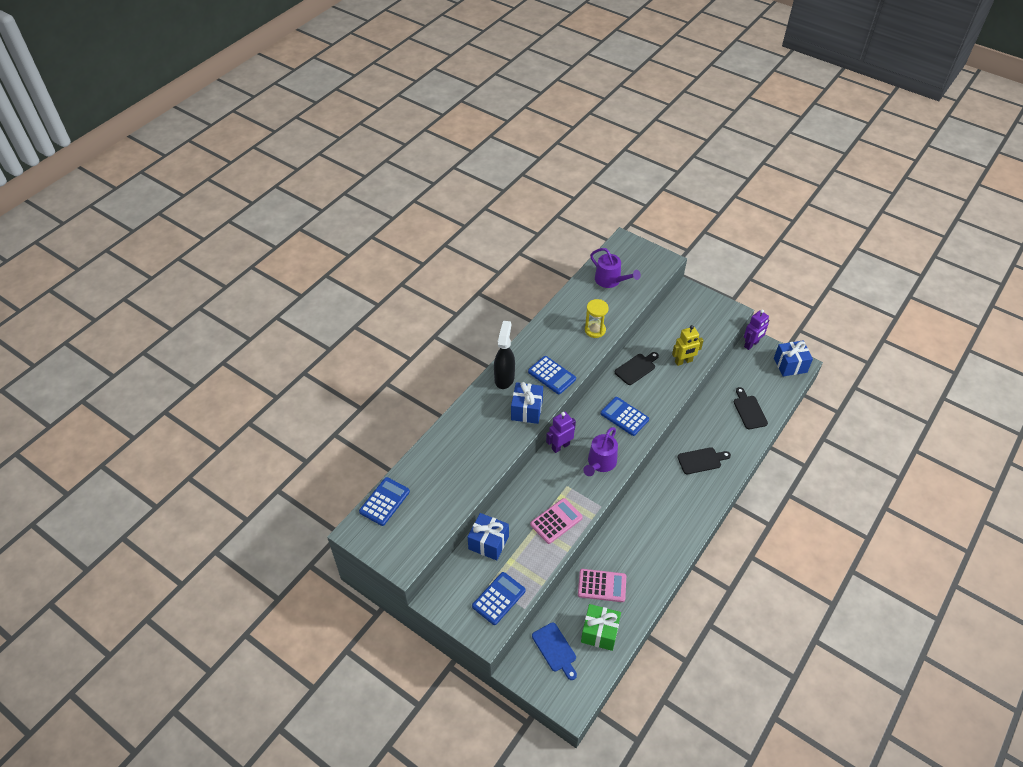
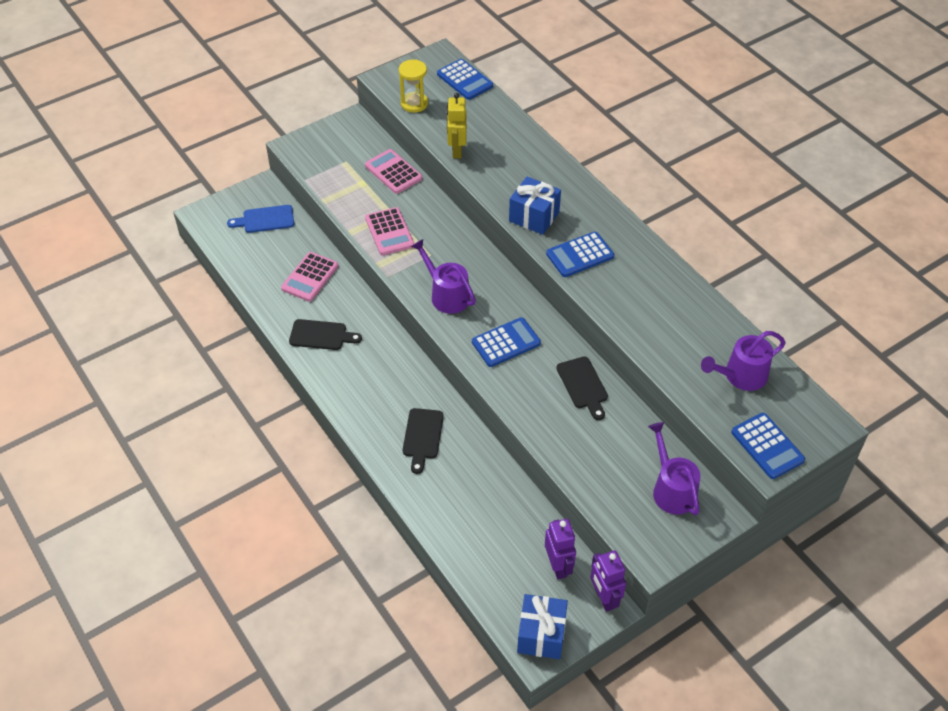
camera: 110 degrees right, 0 degrees up
(488, 543) = (393, 172): blue gift -> pink calculator
(499, 598) = (326, 164): blue calculator -> blue calculator (767, 446)
(504, 378) = (594, 210): black spray bottle -> none
(560, 446) = (489, 265): purple robot -> purple robot (558, 566)
(595, 330) = (644, 324): yellow hourglass -> yellow hourglass (414, 103)
(599, 632) = (260, 258): green gift -> none
(683, 361) = (574, 446): yellow robot -> yellow robot (457, 150)
(685, 313) = (672, 489): none -> purple watering can
(749, 410) = (478, 532): black cutting board -> black cutting board (321, 335)

